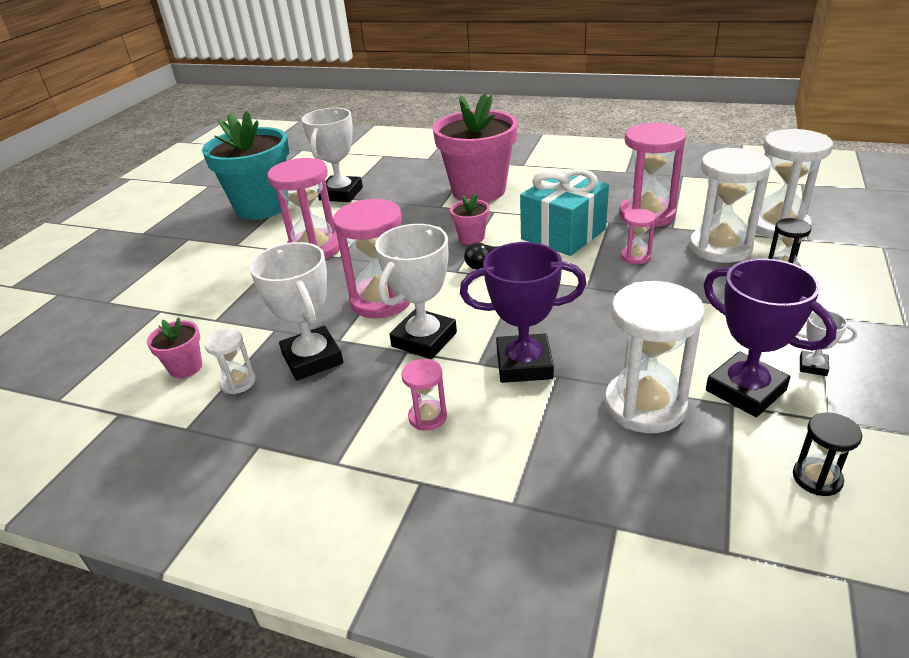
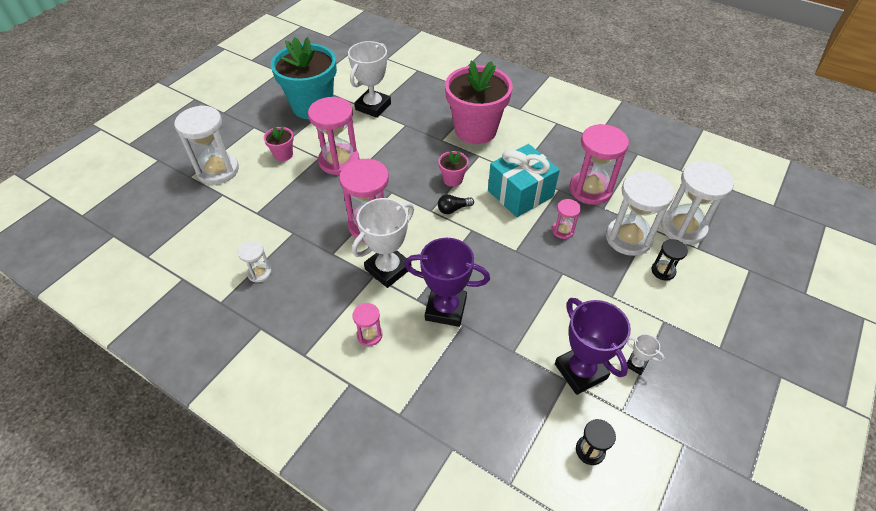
camera: 10 degrees right, 15 degrees up
(186, 367) = (229, 251): pink flower pot -> pink flower pot (283, 154)
(312, 359) = (311, 266): white trophy -> none
(645, 405) = (509, 365): white hourglass -> white hourglass (218, 170)

